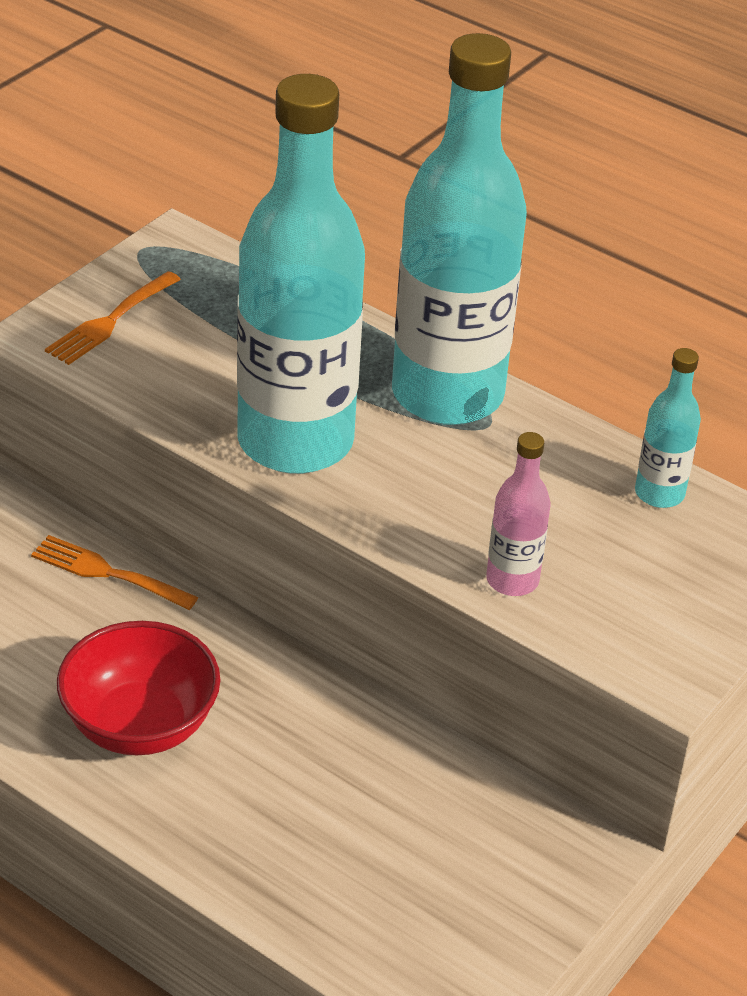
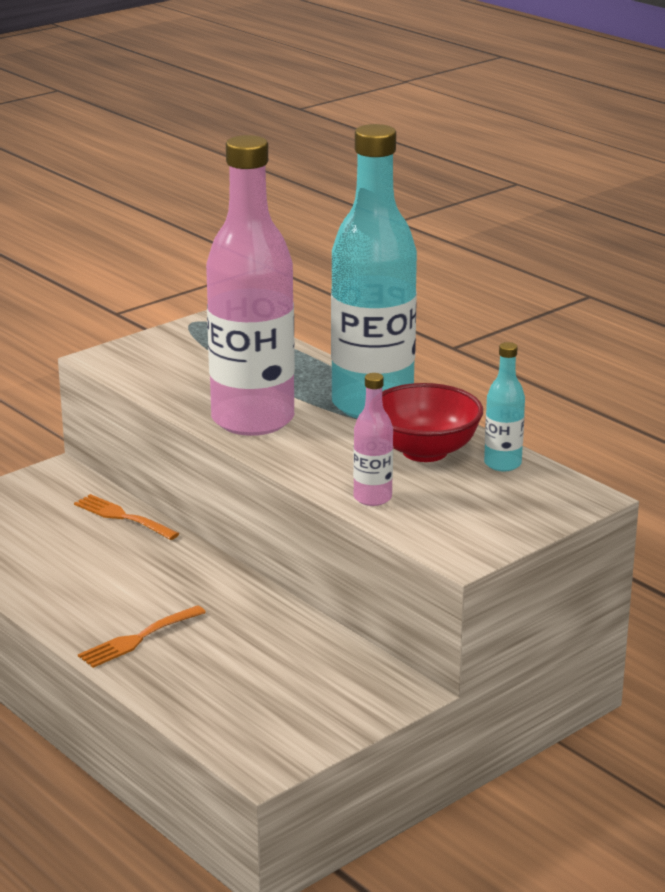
camera: 15 degrees right, 15 degrees down
(110, 321) = (154, 354): orange fork -> orange fork (138, 639)
(140, 725) = (110, 595): red bowl -> red bowl (424, 451)
(295, 442) = (253, 420): turquoise bottle -> pink bottle

